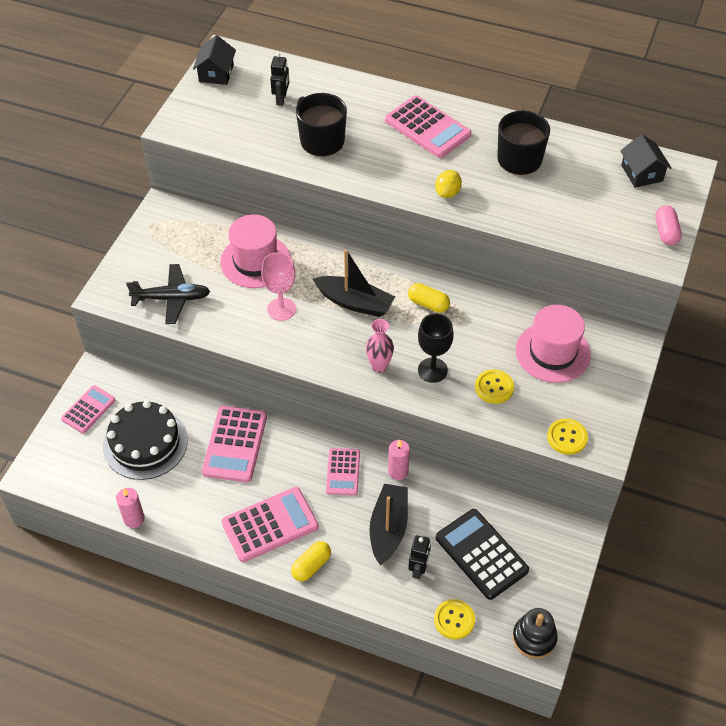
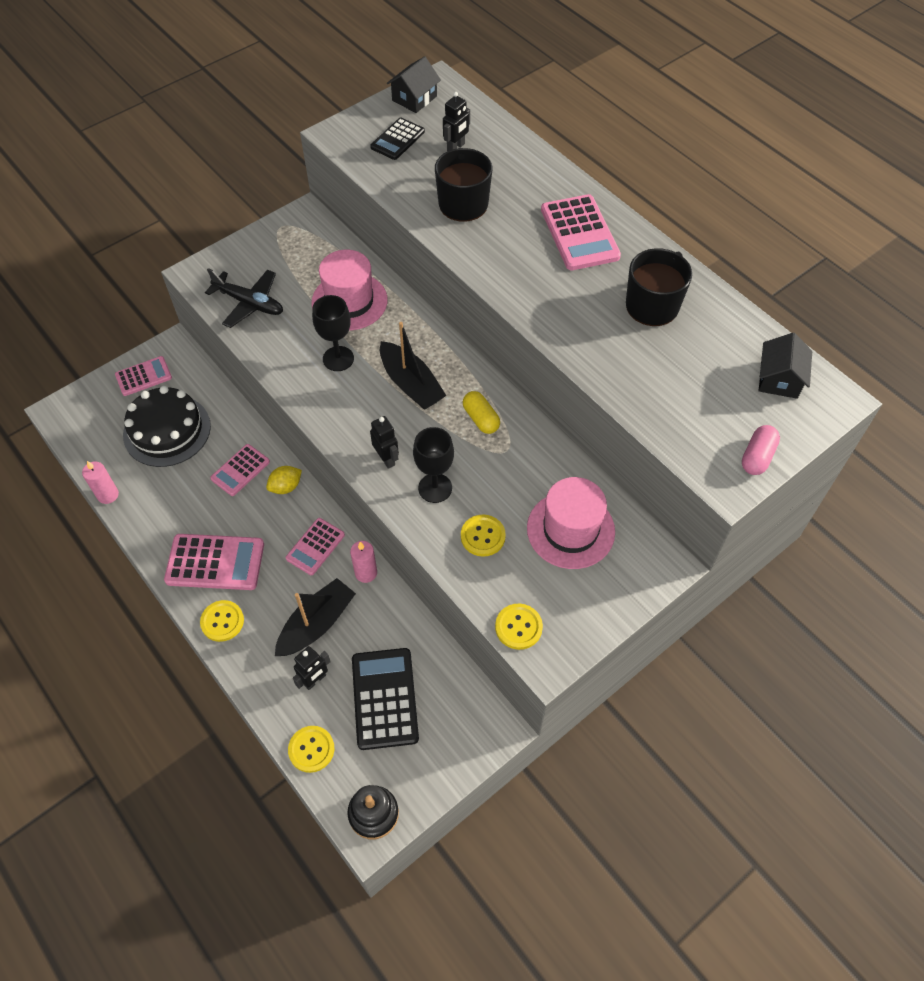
camera: 30 degrees right, 5 degrees up
(229, 111) = (397, 139): none -> black calculator
(235, 444) = (240, 470): pink calculator -> pink calculator, size x0.62
(281, 309) = (338, 359): pink goblet -> black goblet
(311, 566) = (222, 621): yellow capsule -> yellow button
(379, 366) = (386, 459): pink vase -> black robot
(447, 193) = (548, 309): yellow lemon -> yellow lemon (286, 487)

